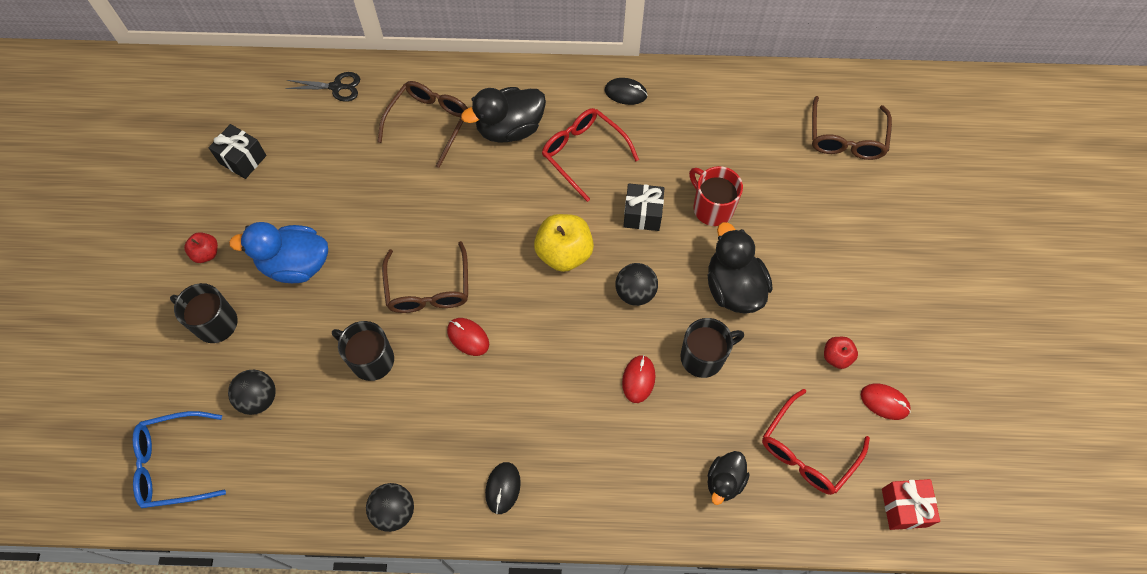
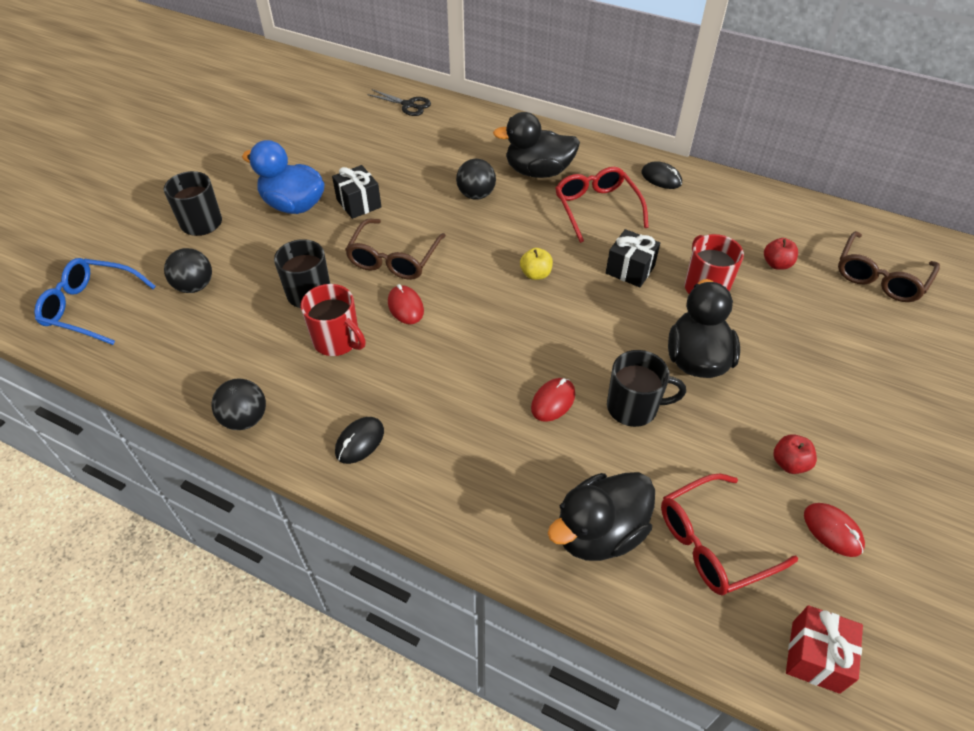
camera: 25 degrees right, 15 degrees down
(206, 253) = (230, 176): red apple -> red apple (776, 264)
(242, 159) = (302, 127): black gift -> black gift (359, 203)
(427, 399) = (337, 340): none -> red mug
(429, 123) = (469, 148): brown glasses -> none
(564, 253) = (535, 274): yellow apple -> yellow apple, size x0.54
(635, 292) = (589, 328): black ball -> black ball (476, 195)
(724, 481) = (599, 533): black duck -> black duck, size x1.68

